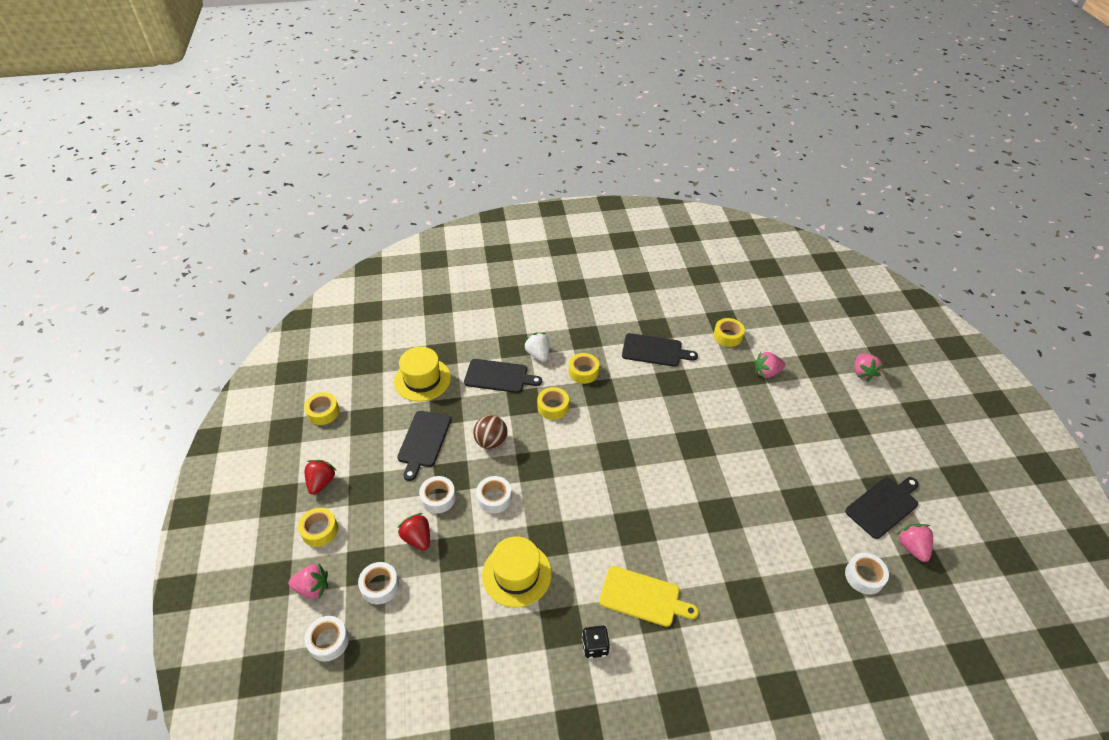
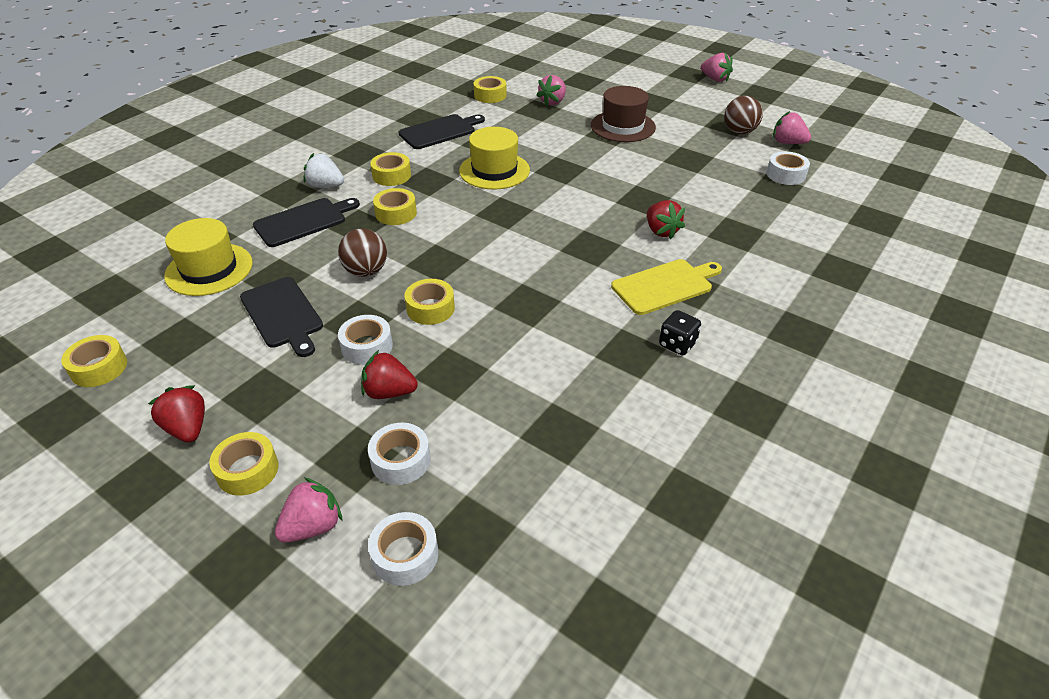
camera: 45 degrees left, 5 degrees down
(494, 498) = (430, 308): white tape -> yellow tape
(516, 574) = (535, 346): yellow hat -> yellow hat (494, 170)
(697, 551) = (661, 231): none -> red strawberry
(791, 433) = (623, 126): none -> brown hat
(863, 373) = (620, 71): pink strawberry -> pink strawberry (715, 79)
(883, 506) = (739, 132): black cutting board -> brown ball

